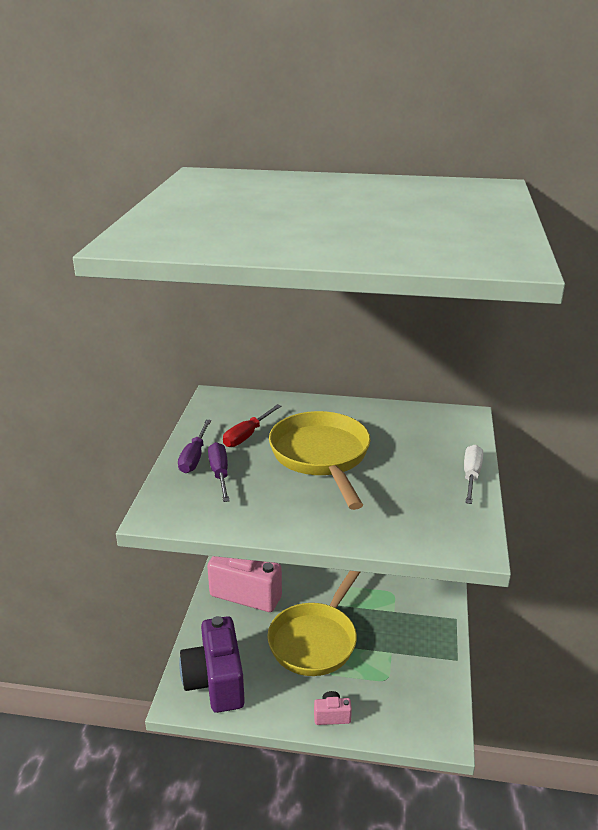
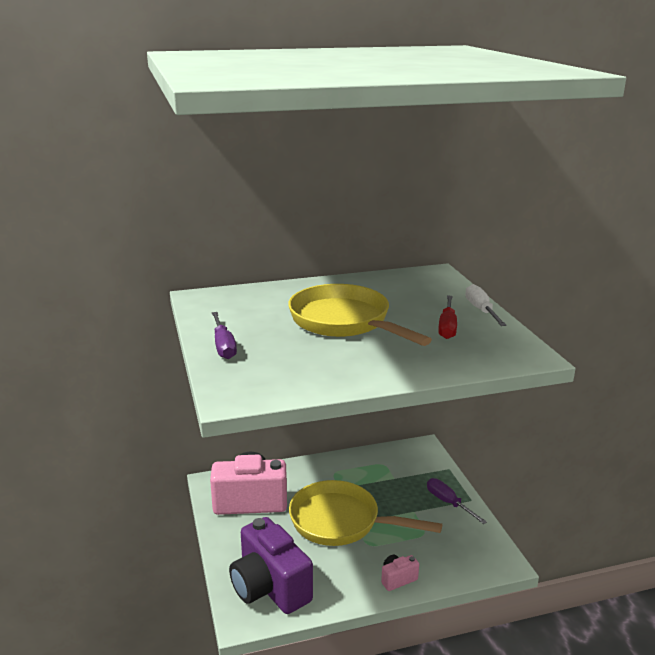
camera: 25 degrees left, 5 degrees down
(219, 474) = (262, 353): purple screwdriver -> purple screwdriver (448, 503)
(247, 435) = (259, 320): red screwdriver -> red screwdriver (447, 327)
(316, 640) = (341, 522): yellow pan -> yellow pan turned 105 degrees clockwise

